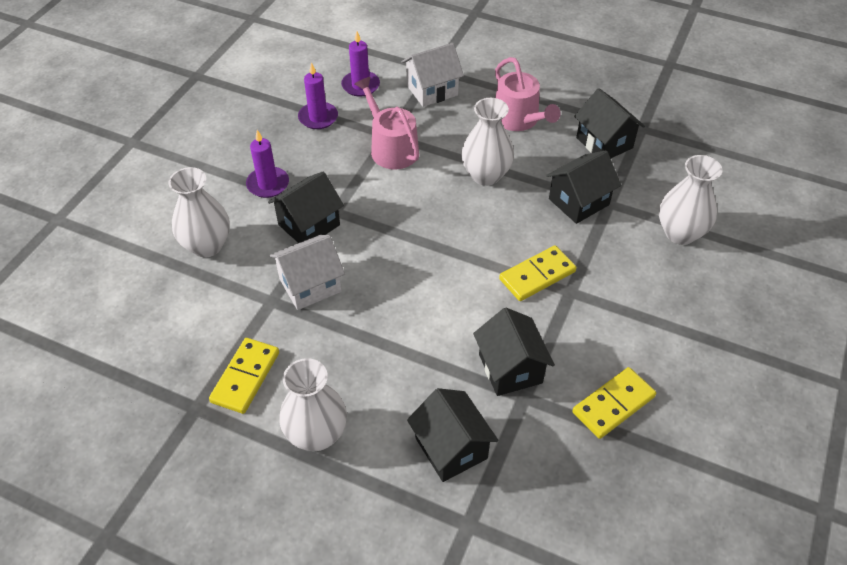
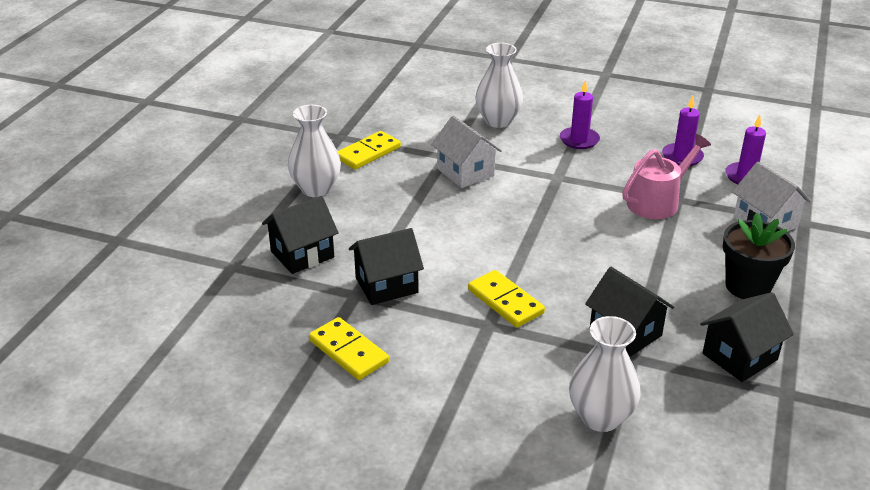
camera: 85 degrees right, 15 degrees down
(245, 377) = (368, 153): yellow domino -> yellow domino turned 60 degrees counterclockwise
(309, 225) = (536, 165): black house -> none
(486, 175) = (642, 264): white vase -> none
(519, 119) = (748, 286): pink watering can -> black flower pot

